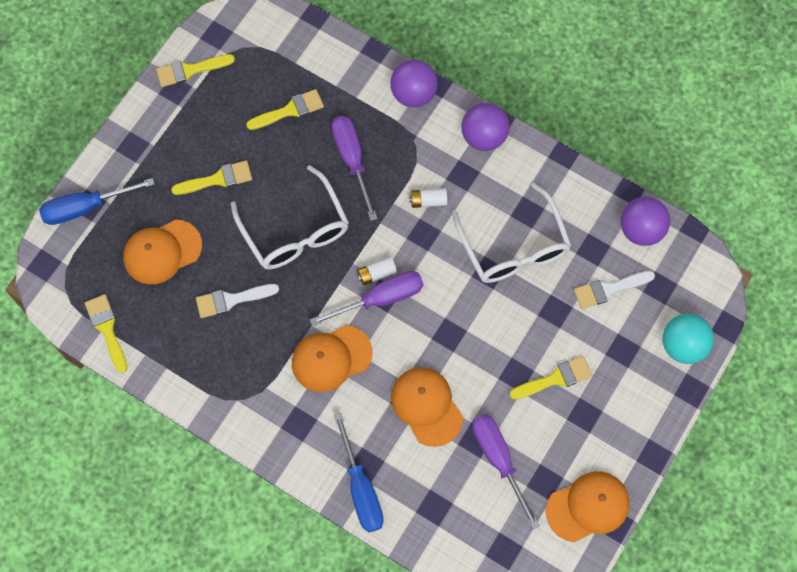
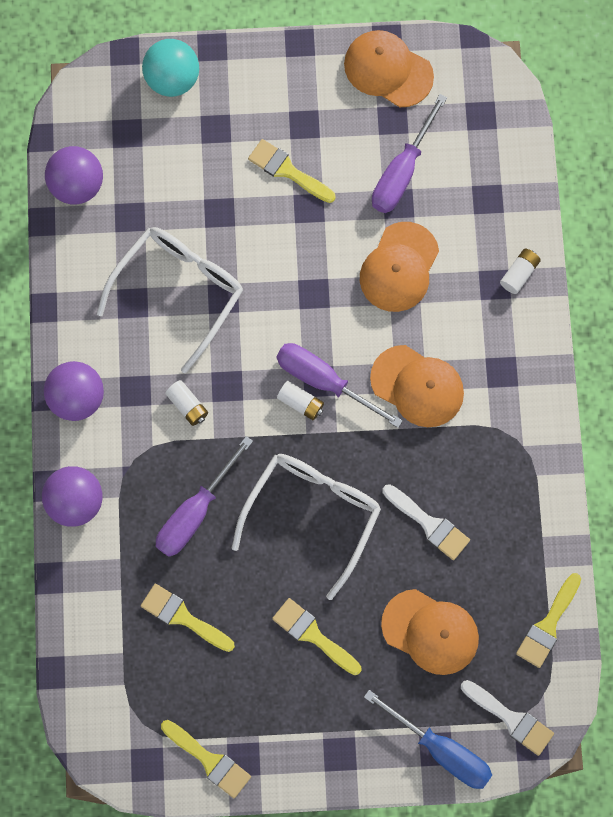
camera: 125 degrees left, 5 degrees up
(361, 488) = (519, 274): blue screwdriver -> white battery
(609, 289) = (161, 177): white brush -> white brush (510, 719)

